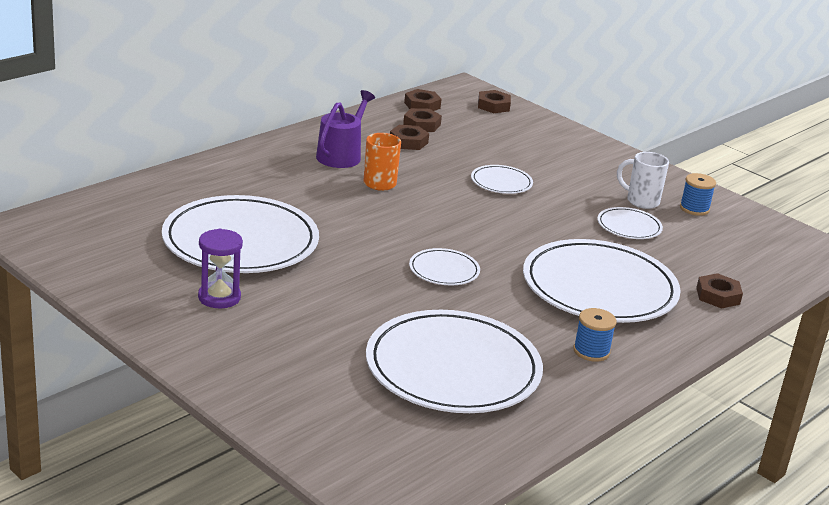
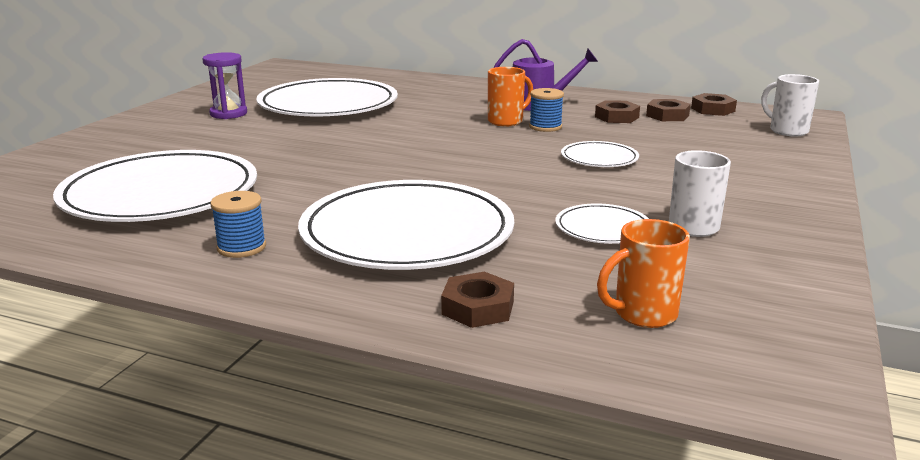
camera: 70 degrees right, 5 degrees down
(444, 270) = (359, 165): white plate -> none
(493, 106) = (787, 131): brown nut -> white mug
(694, 208) = (740, 261): blue spool -> blue spool (545, 127)
(744, 256) = (643, 314): none -> orange mug

